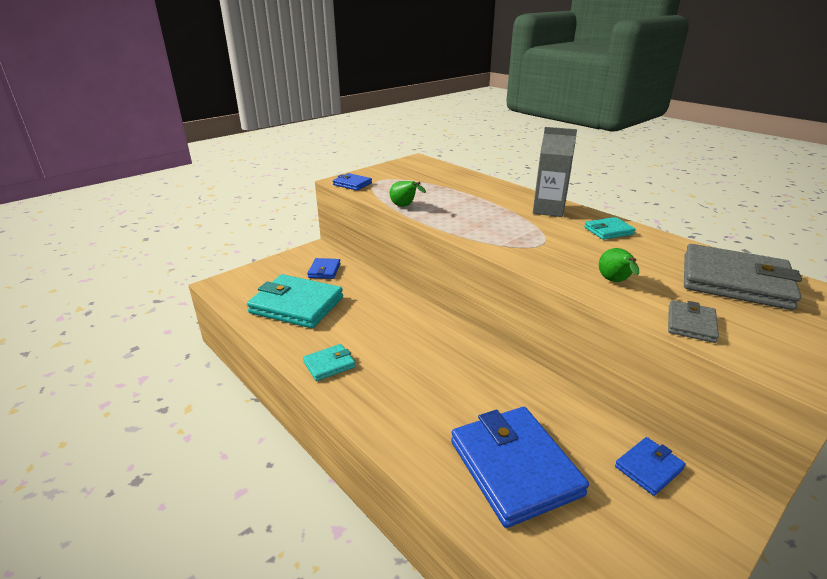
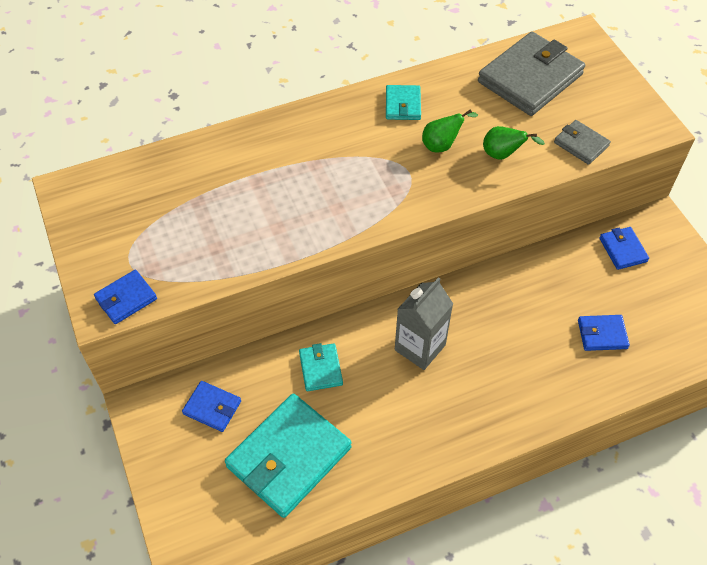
camera: 70 degrees left, 25 degrees up
(329, 364) = (425, 443): turquoise wallet -> turquoise wallet (320, 368)
(405, 206) = (246, 259): green pear -> green pear (442, 145)
(514, 467) = (602, 334): blue wallet -> blue wallet, size x0.48
(548, 210) = (328, 126): grey carton -> grey carton (420, 347)

